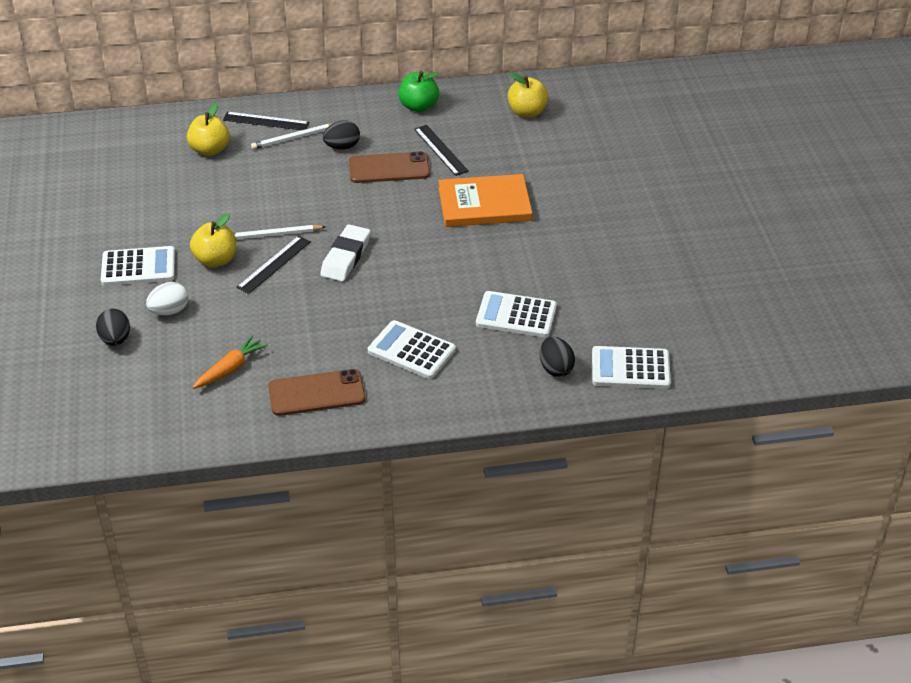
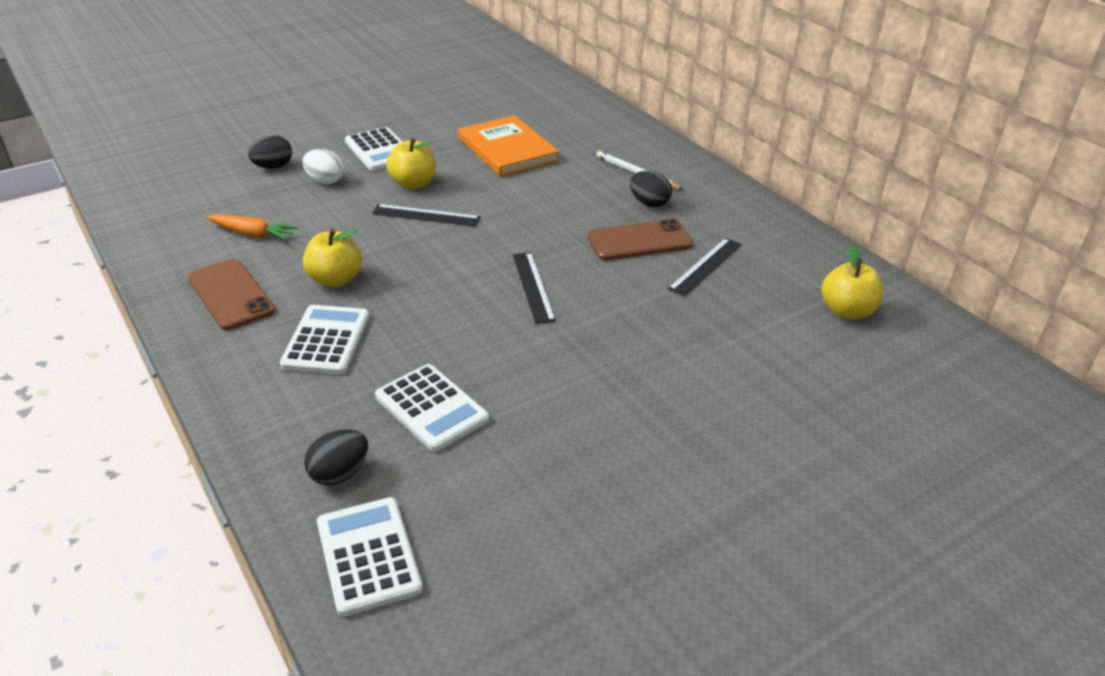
camera: 65 degrees right, 5 degrees down
(210, 150) = (576, 137): yellow apple -> yellow apple (335, 279)
(266, 121) = (648, 152): black ruler -> black ruler (533, 286)
(273, 235) = (472, 203): white pencil -> none
(346, 257) = (465, 254): white eraser -> none
(389, 168) = (639, 241): brown phone -> brown phone turned 75 degrees counterclockwise
(418, 106) = (769, 231): green apple -> none
(484, 204) = (632, 325): orange book -> orange book (507, 149)
(516, 315) = (431, 408): white calculator -> white calculator turned 150 degrees clockwise

